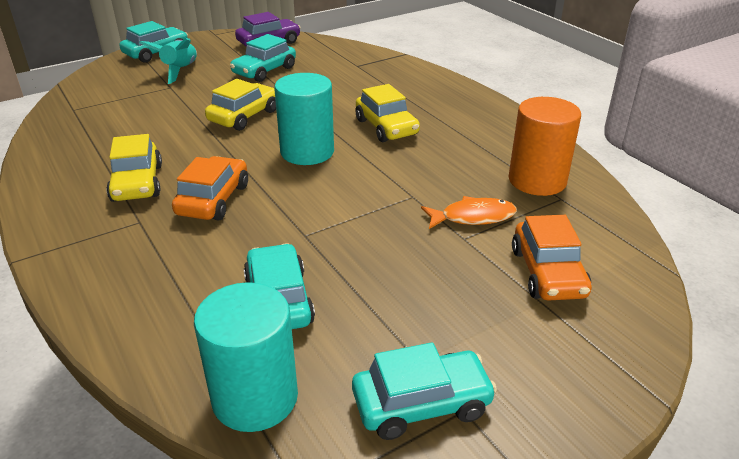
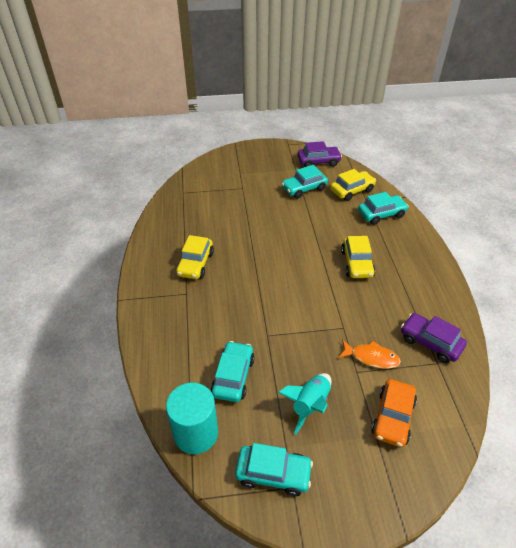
camera: 25 degrees right, 10 degrees up
(156, 53) = (246, 154): turquoise car -> turquoise car (381, 214)
(180, 71) = (253, 175): turquoise rocket -> turquoise rocket (309, 405)
(213, 199) = (230, 290): orange car -> none
(244, 116) = (274, 226): yellow car -> yellow car (352, 190)
(307, 152) = (298, 269): turquoise cylinder -> none
(537, 180) = (430, 342): orange cylinder -> purple car

